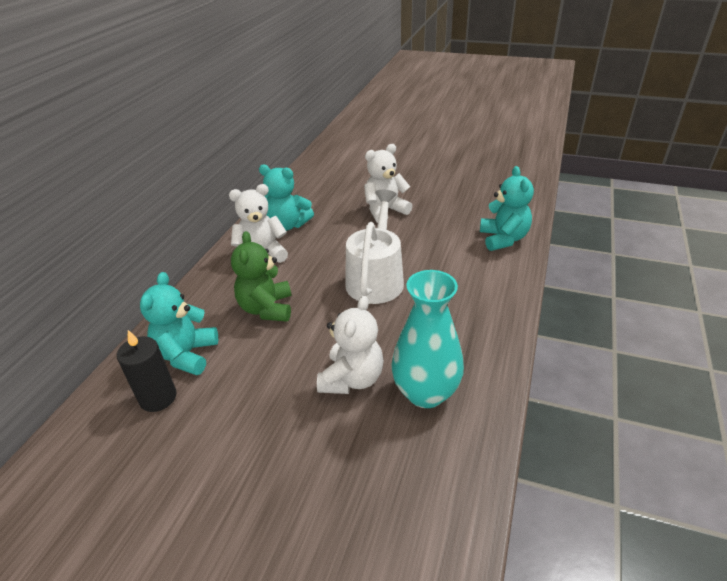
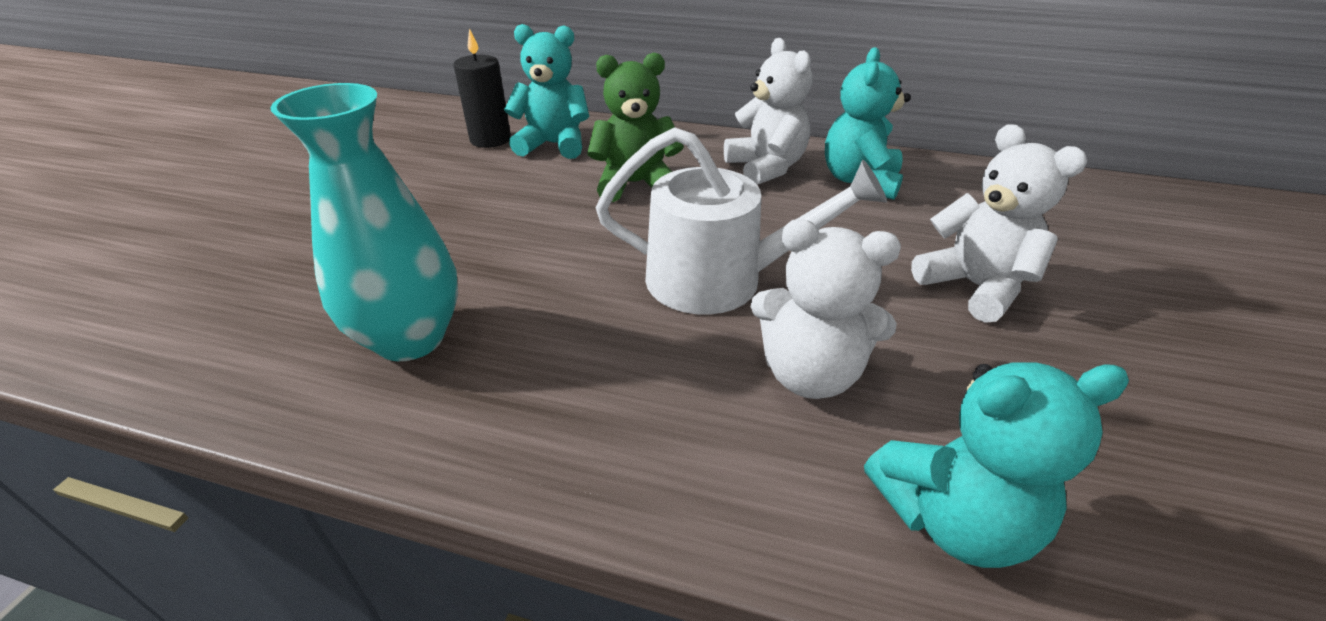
camera: 85 degrees right, 0 degrees up
(352, 379) = (470, 263): white teddy bear -> white teddy bear (809, 374)

